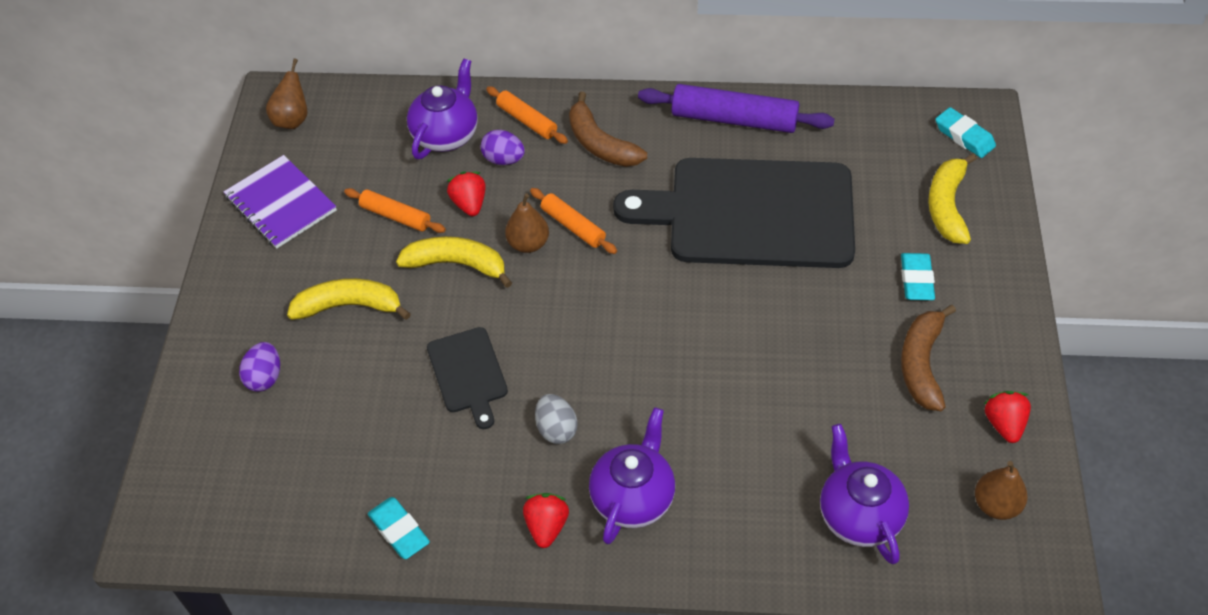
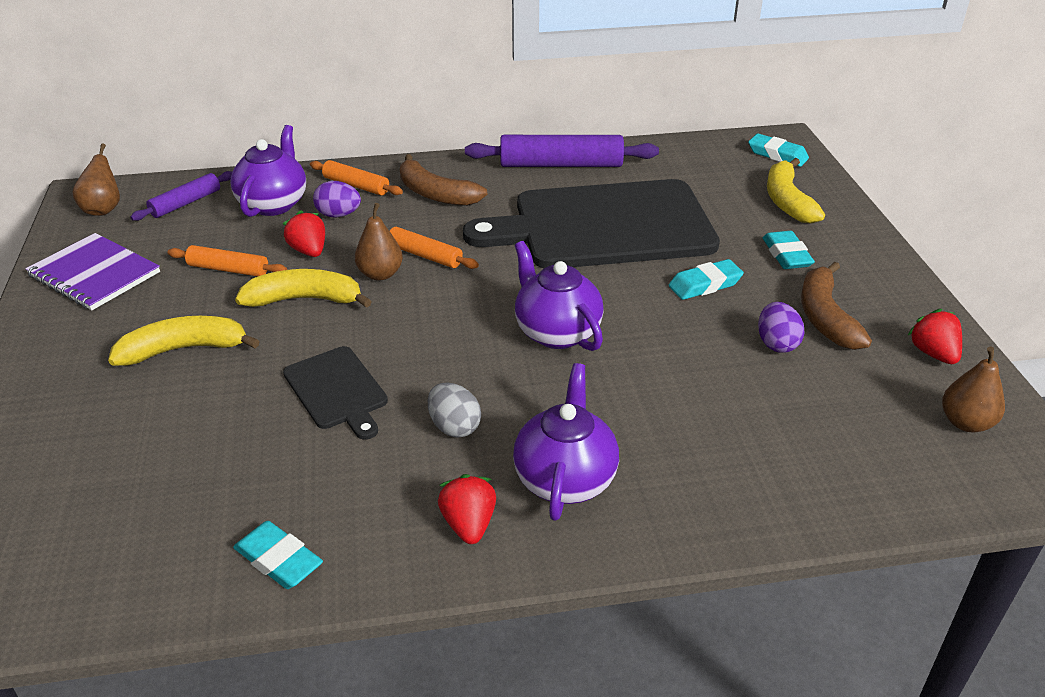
camera: 15 degrees left, 15 degrees down
(265, 377) = (83, 428): purple egg -> purple egg (776, 343)
(366, 122) = (186, 203): none -> purple rolling pin
(823, 305) = (705, 284): none -> turquoise eraser
(858, 515) = (827, 455): purple teapot -> purple teapot (556, 332)

